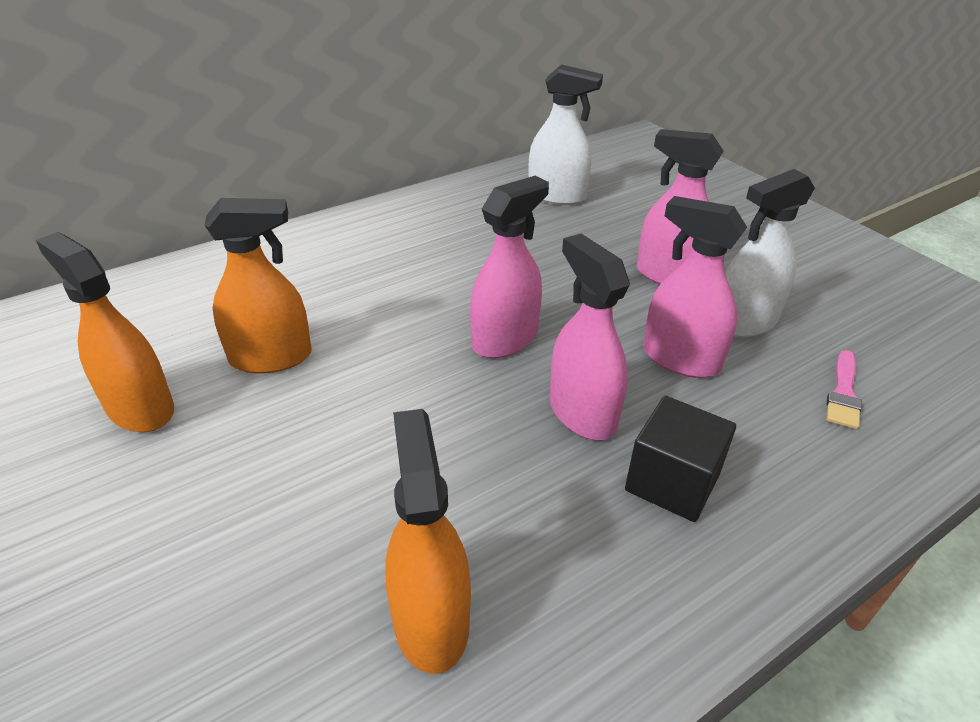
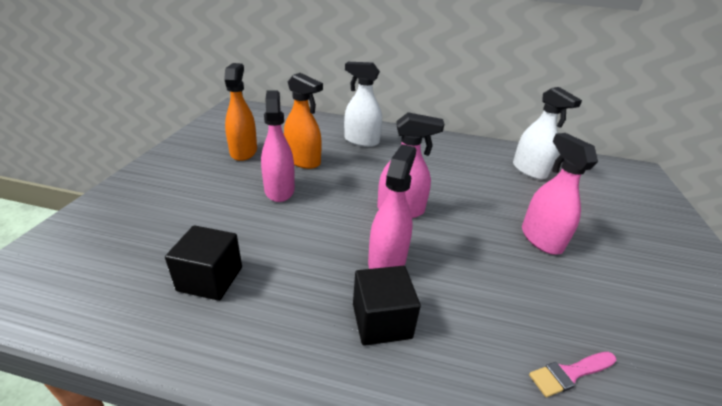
camera: 45 degrees right, 5 degrees down
(431, 620) = (210, 279): orange spray bottle -> black cube
(680, 359) = (480, 277): pink spray bottle -> pink spray bottle (279, 190)
(744, 322) = (556, 289): white spray bottle -> white spray bottle (361, 141)

